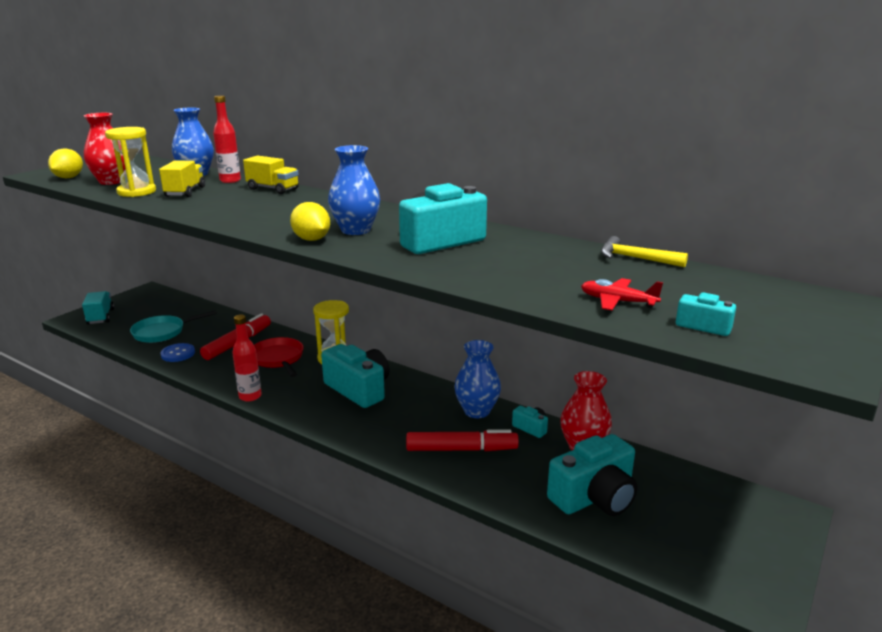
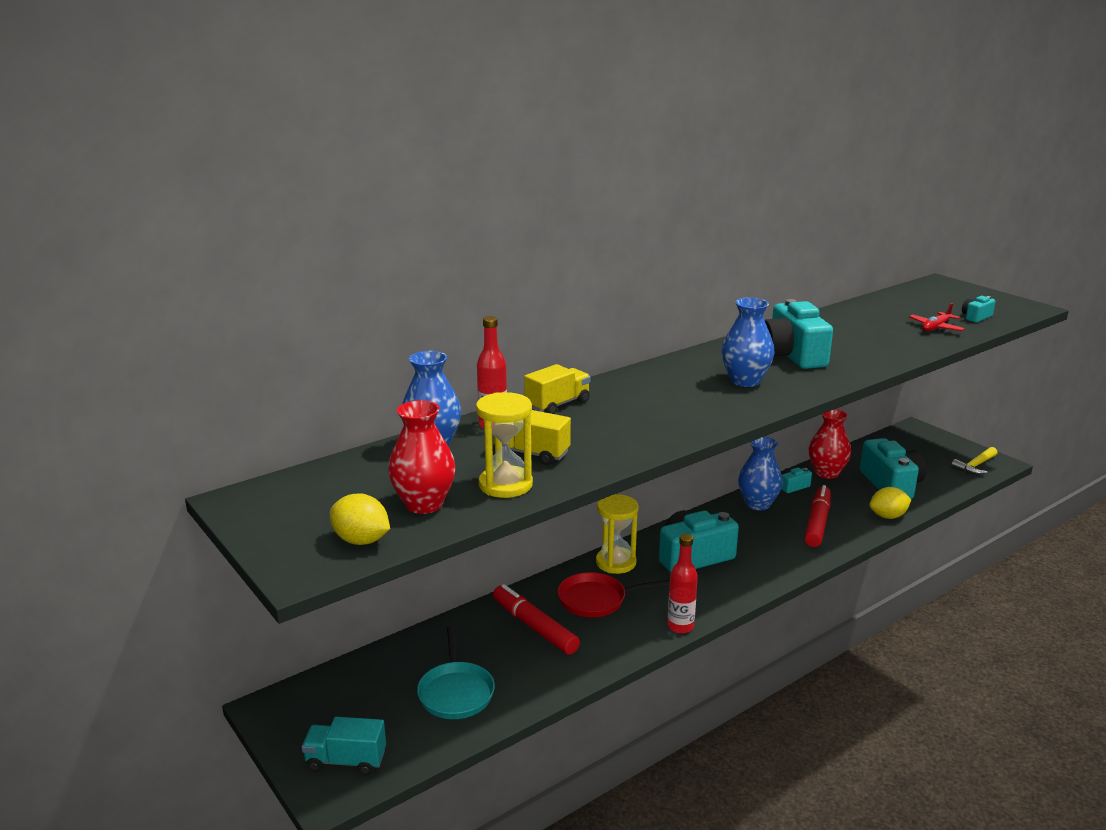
camera: 70 degrees left, 0 degrees up
(178, 354) = (537, 678): blue button -> none
(311, 239) = (767, 400): yellow lemon -> yellow lemon (888, 516)
(635, 258) = (852, 308): yellow hammer -> yellow hammer (975, 466)

